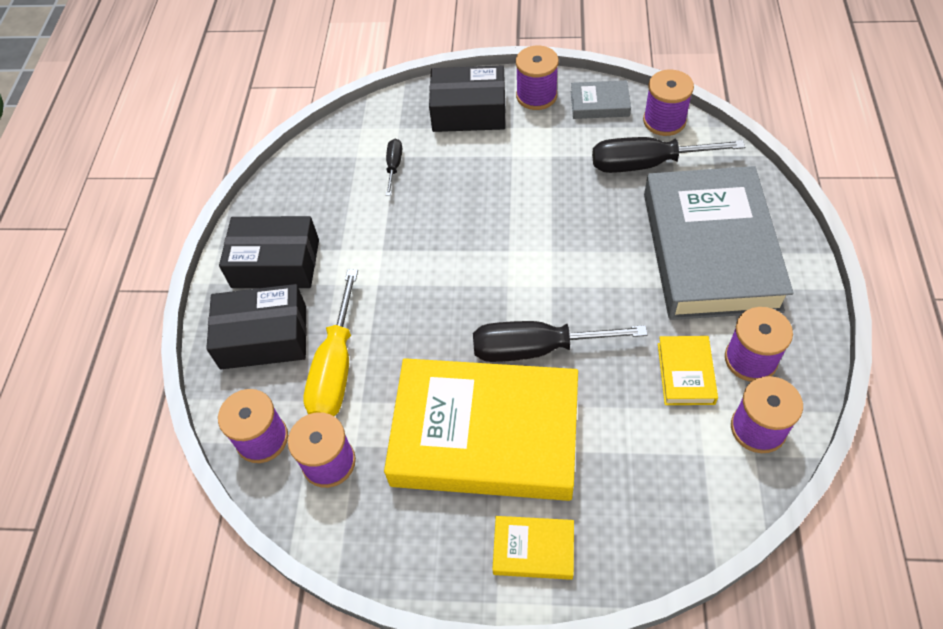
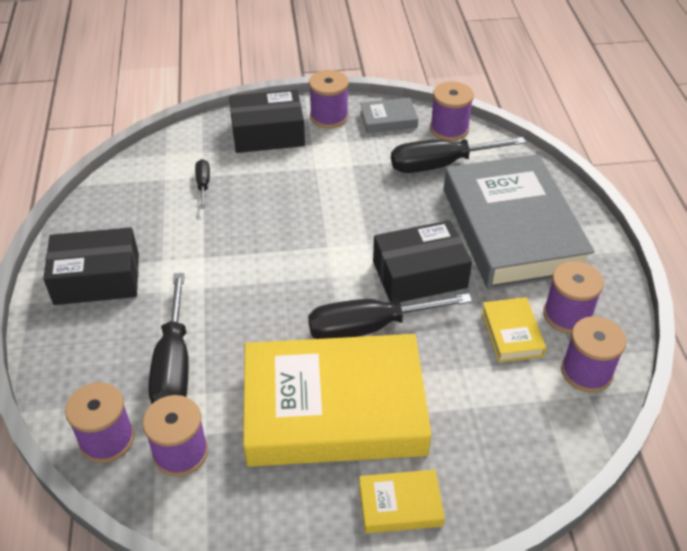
camera: 15 degrees left, 10 degrees down
(263, 337) = (94, 346): black box -> black box (419, 274)
(336, 368) = (174, 366): yellow screwdriver -> black screwdriver

